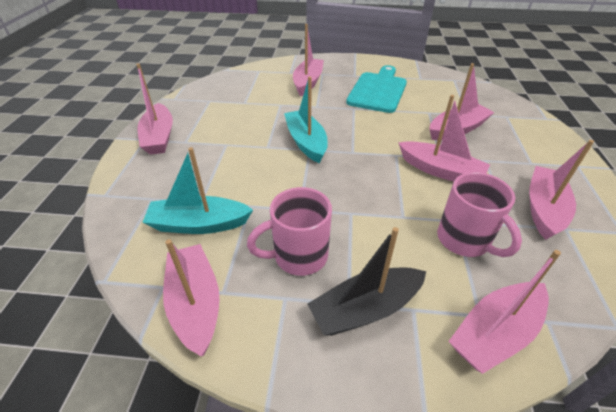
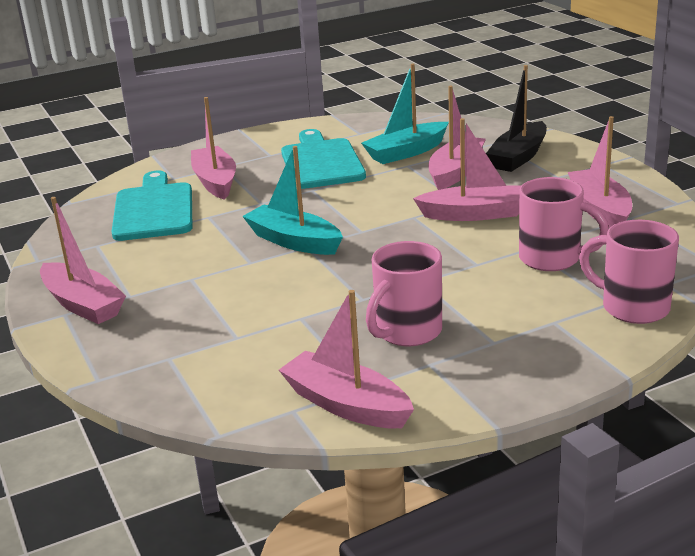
camera: 30 degrees left, 15 degrees down
(199, 224) = (263, 354): turquoise boat -> turquoise boat (406, 152)
(259, 89) = (153, 209): none -> turquoise cutting board
(365, 309) = (513, 339): black boat -> black boat (518, 157)
(495, 333) = (632, 307): pink boat -> pink mug

